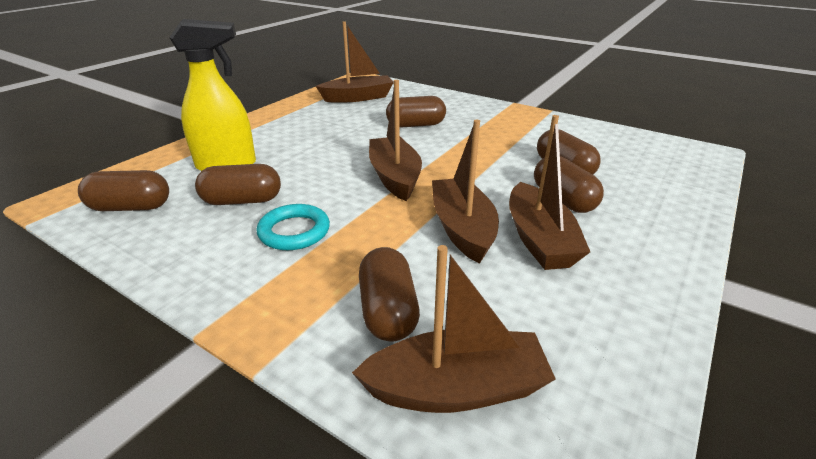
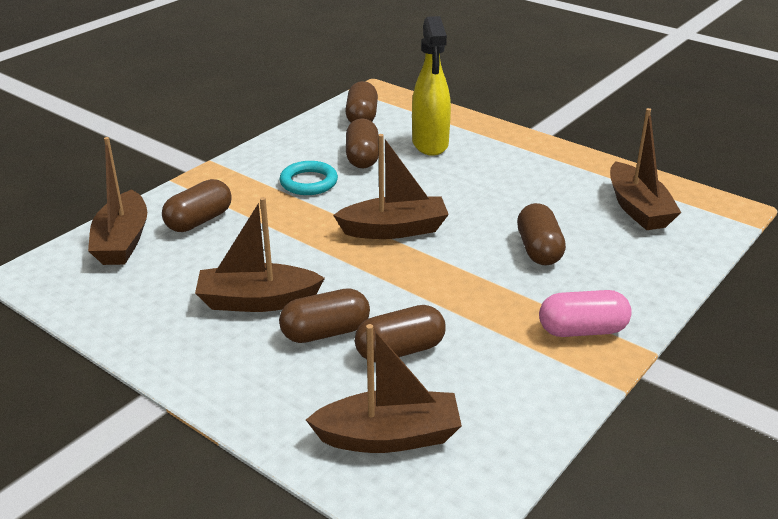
camera: 95 degrees right, 0 degrees up
(388, 311) = (199, 221): brown capsule -> brown capsule turned 45 degrees counterclockwise
(462, 229) = (288, 261): brown boat -> brown boat (389, 437)
(504, 116) = (582, 330): none -> pink capsule

